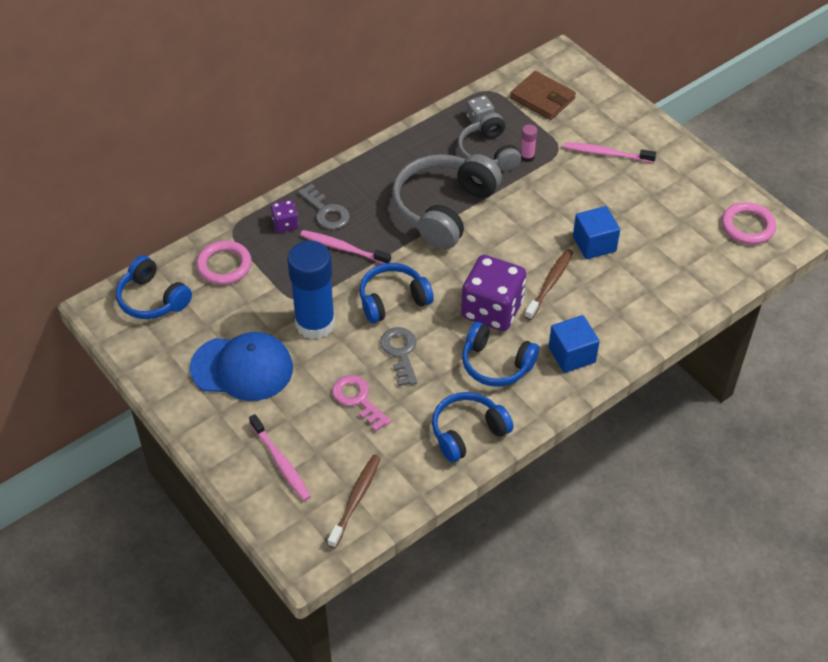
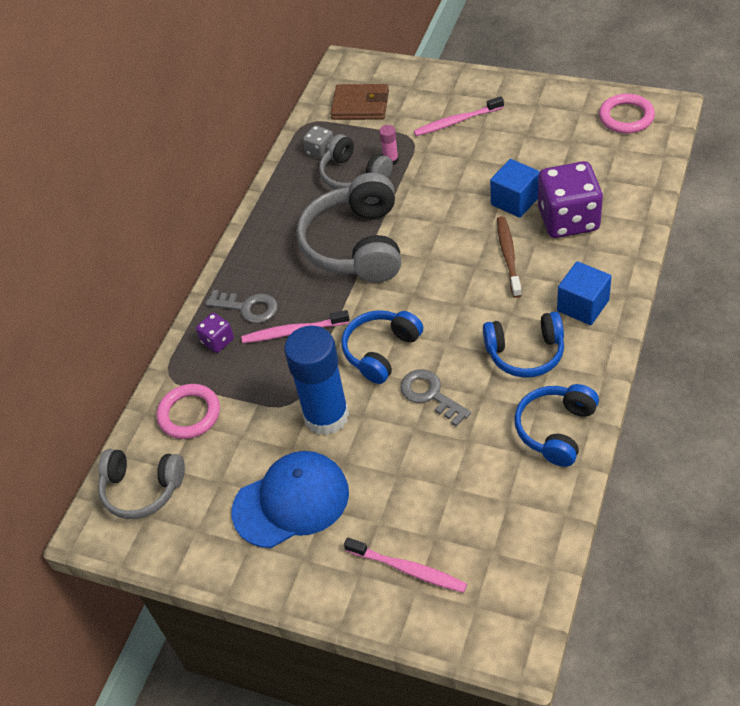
camera: 25 degrees left, 0 degrees up
(152, 299) = (142, 489): blue headphones -> grey headphones
(356, 499) = (510, 559): brown toothbrush -> none
(358, 399) = (429, 462): pink key -> none
(492, 310) = (478, 307): purple dice -> purple dice (568, 219)

